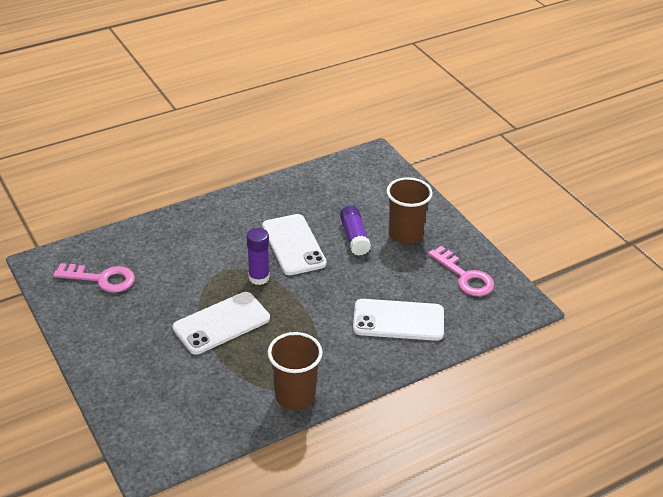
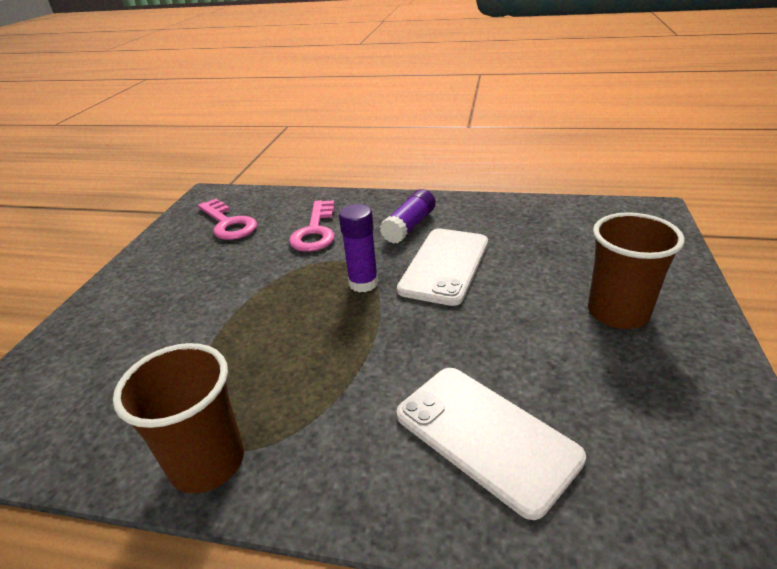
camera: 45 degrees right, 5 degrees down
(221, 323) = (261, 313): white phone -> none
(354, 237) = (533, 287): purple glue stick -> purple glue stick (409, 226)
(465, 276) = (680, 424): pink key -> pink key (315, 231)

